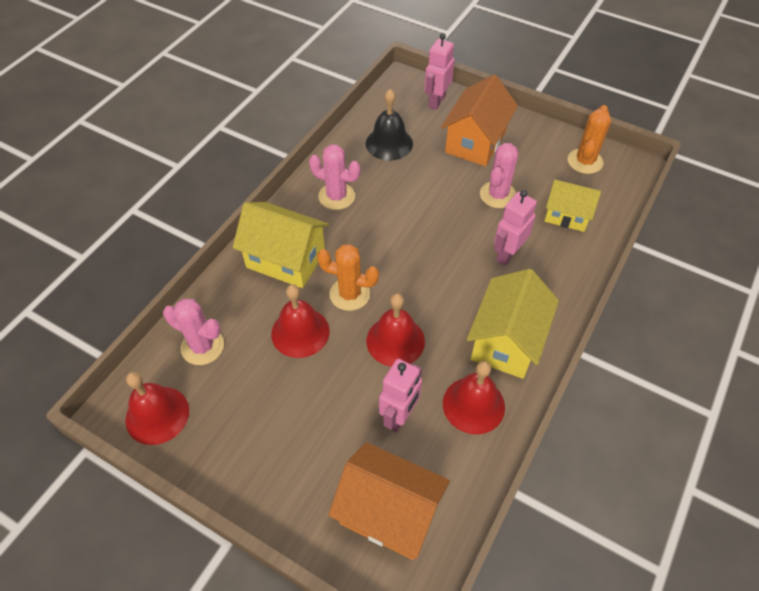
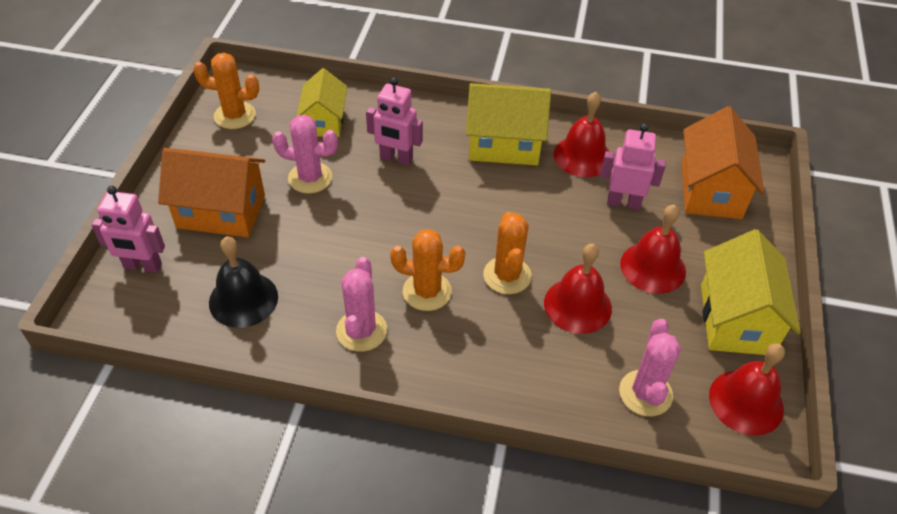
camera: 110 degrees left, 5 degrees down
(286, 259) = (486, 353): yellow house -> yellow house (736, 319)
(355, 240) = (427, 291): none -> orange cactus
(395, 341) = (546, 223): red bell -> red bell (653, 267)

